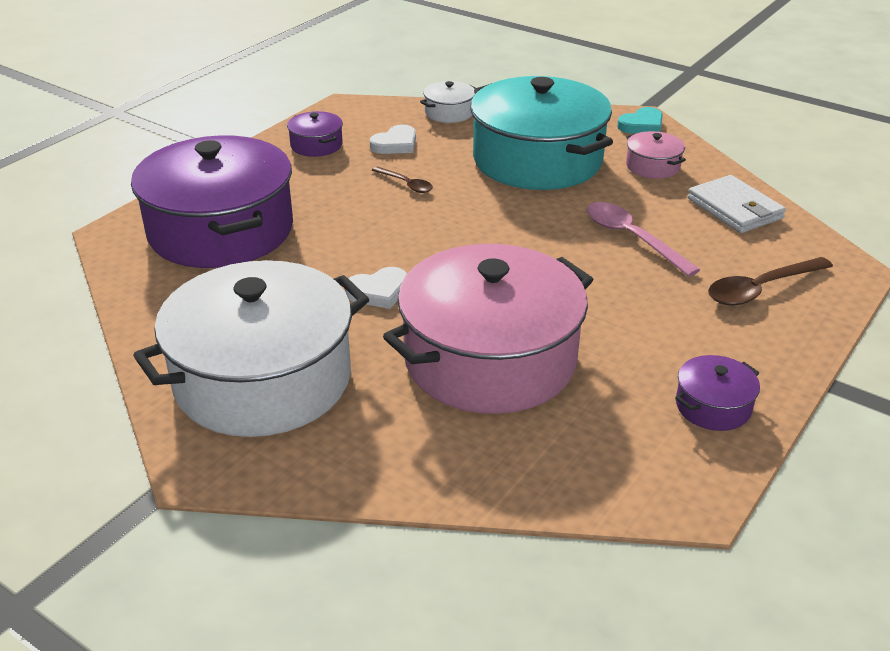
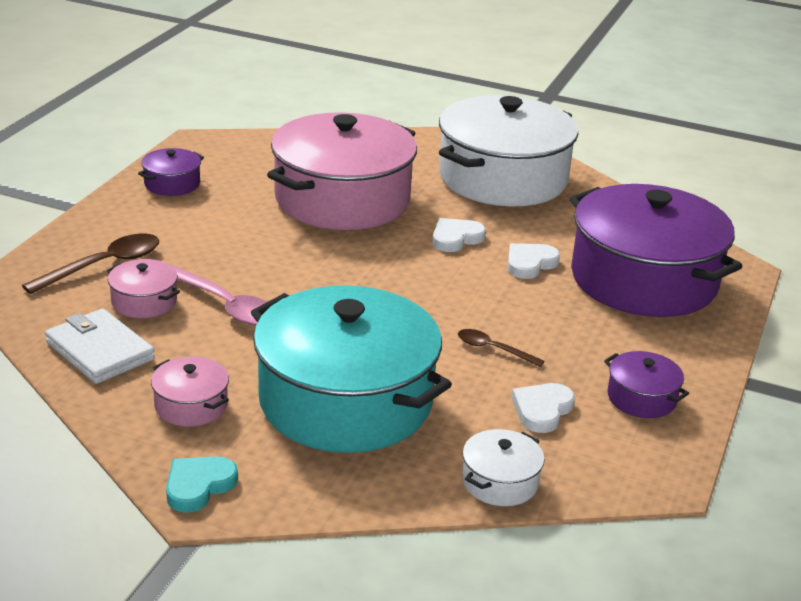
camera: 165 degrees right, 5 degrees down
(319, 256) = (530, 263): none -> white heart
(708, 247) = (144, 302): none -> pink pot

